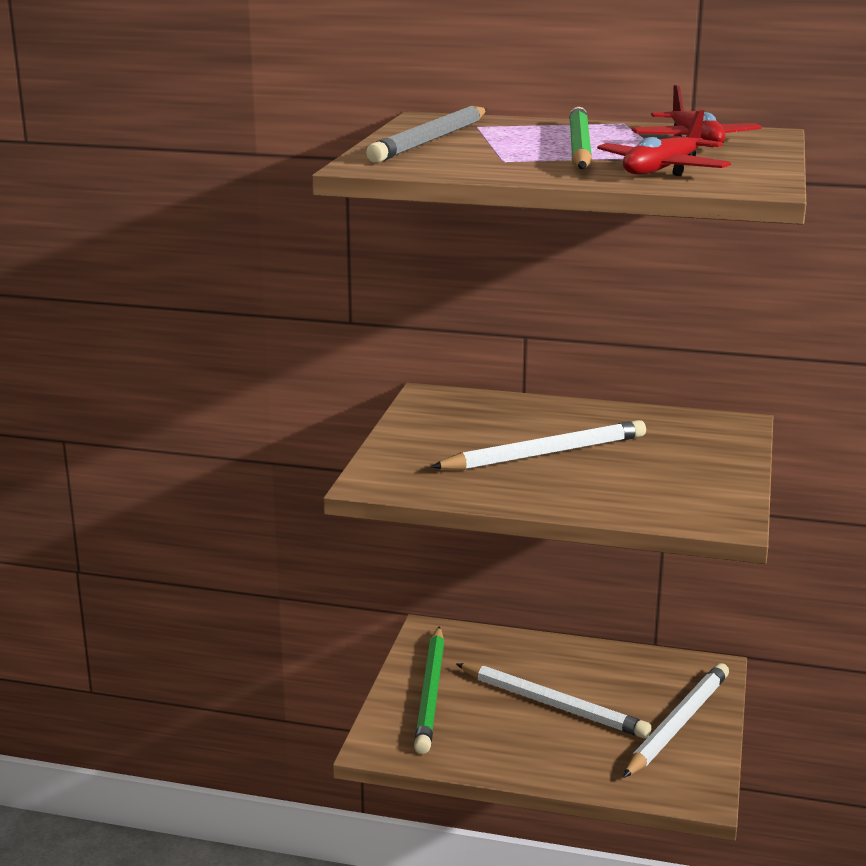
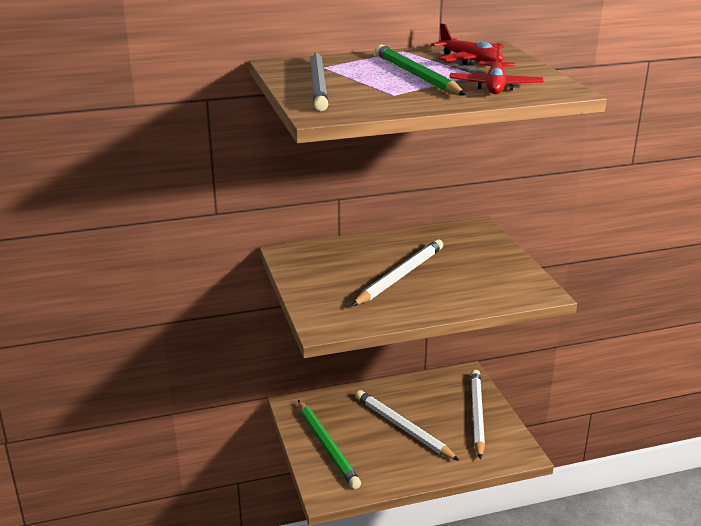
camera: 30 degrees left, 5 degrees up
(553, 705) = (403, 427): white pencil -> white pencil turned 135 degrees counterclockwise

